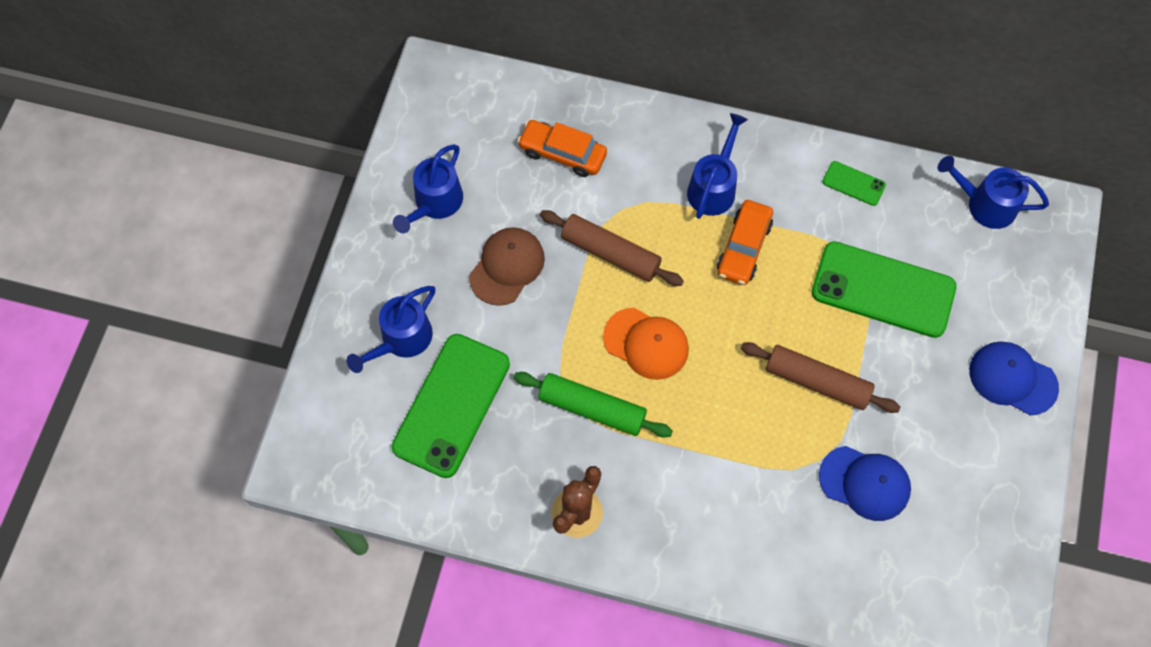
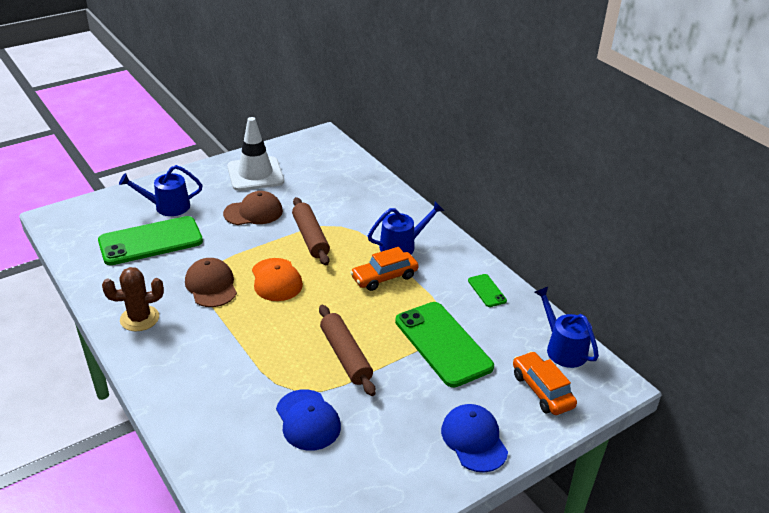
camera: 40 degrees right, 30 degrees down
(435, 204) = (255, 174): blue watering can -> white traffic cone
(562, 153) = (341, 191): orange car -> orange car (542, 390)
(592, 408) = (211, 285): green rolling pin -> brown cap

